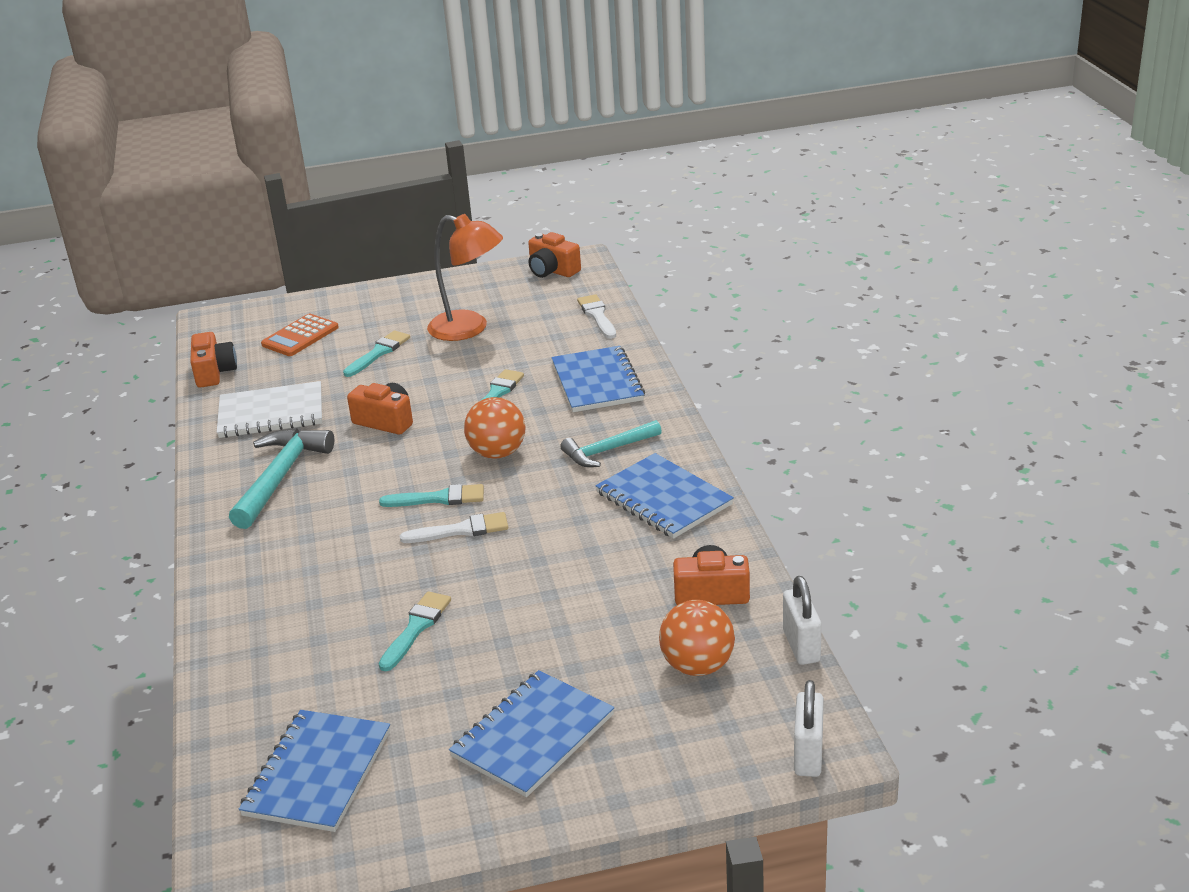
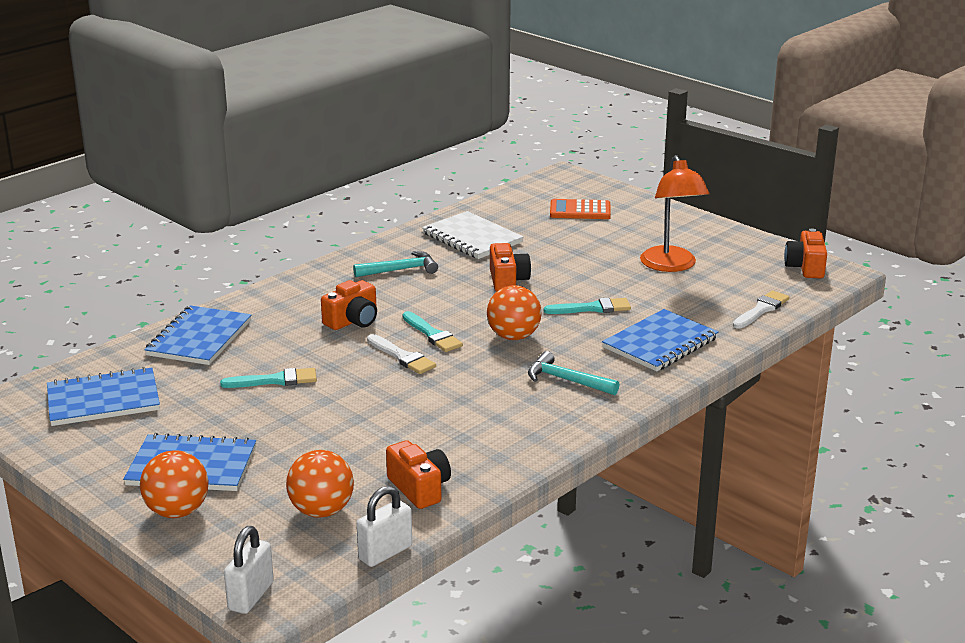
camera: 55 degrees right, 5 degrees down
(214, 372) = (499, 201): orange camera -> orange camera (353, 321)
(280, 477) = (400, 270): turquoise hammer -> turquoise hammer, size x0.66
(378, 353) = (593, 245): turquoise brush -> none
(613, 769) = (177, 511): none -> orange ball
(664, 499) = (526, 427): blue notebook -> blue notebook (199, 338)
(808, 755) = (251, 596): white padlock -> white padlock turned 45 degrees counterclockwise

